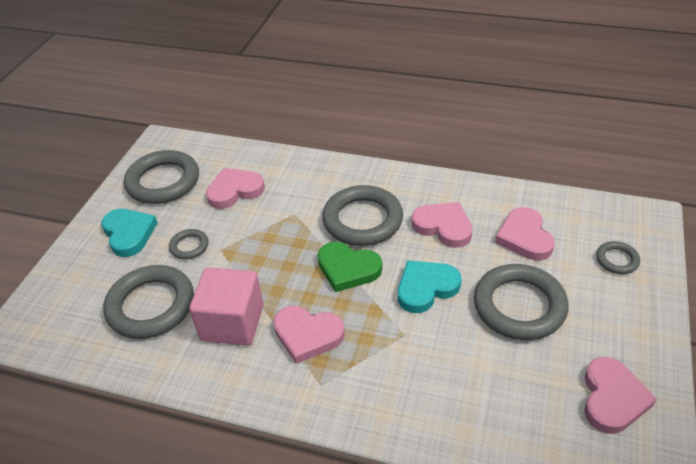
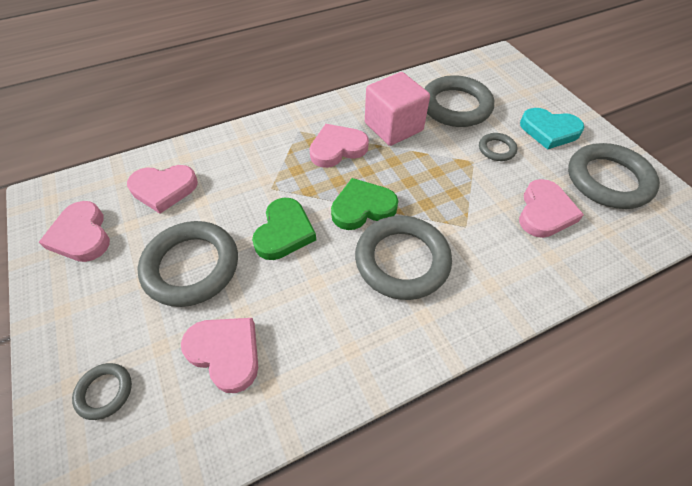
camera: 135 degrees right, 10 degrees up
(426, 288) = (284, 232): turquoise heart -> green heart
(443, 226) = (320, 307): pink heart -> pink heart (164, 189)

